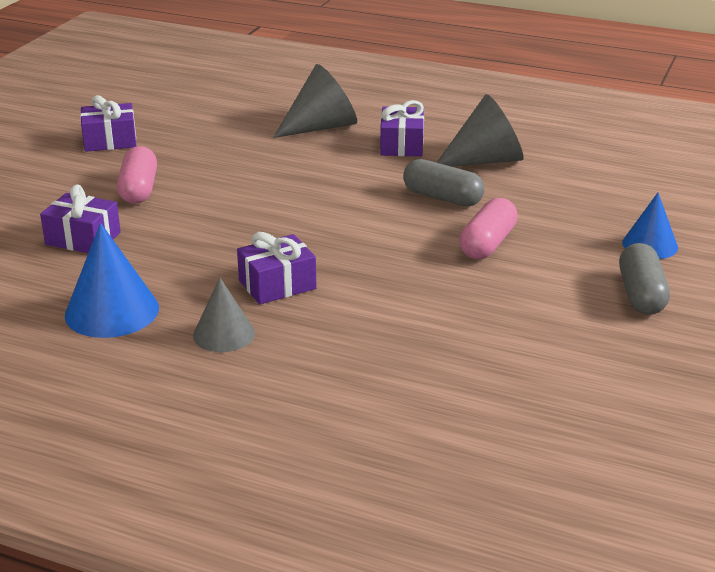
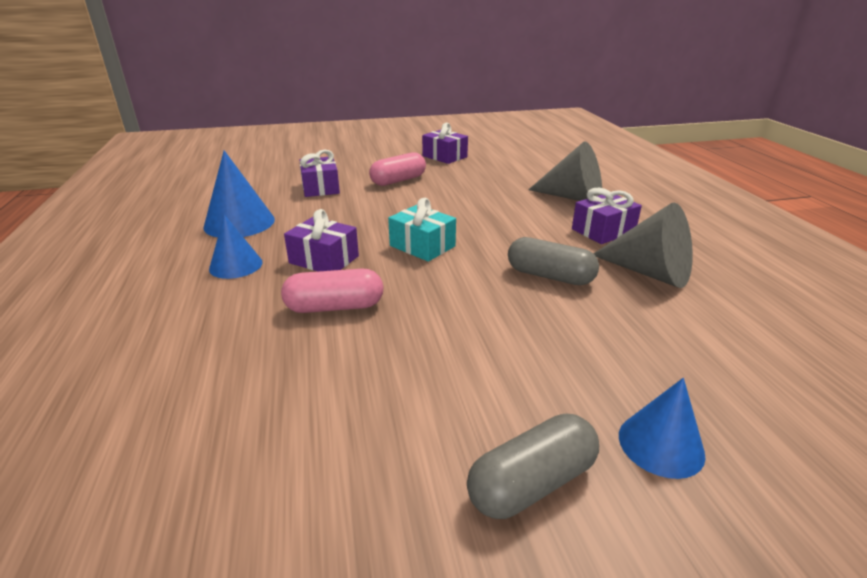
camera: 55 degrees right, 0 degrees up
(224, 334) = (236, 265): grey cone -> blue cone
(317, 230) = (422, 246): none -> turquoise gift
(442, 198) = (549, 276): grey capsule -> grey capsule turned 60 degrees counterclockwise
(487, 244) = (502, 327): pink capsule -> pink capsule (335, 307)

